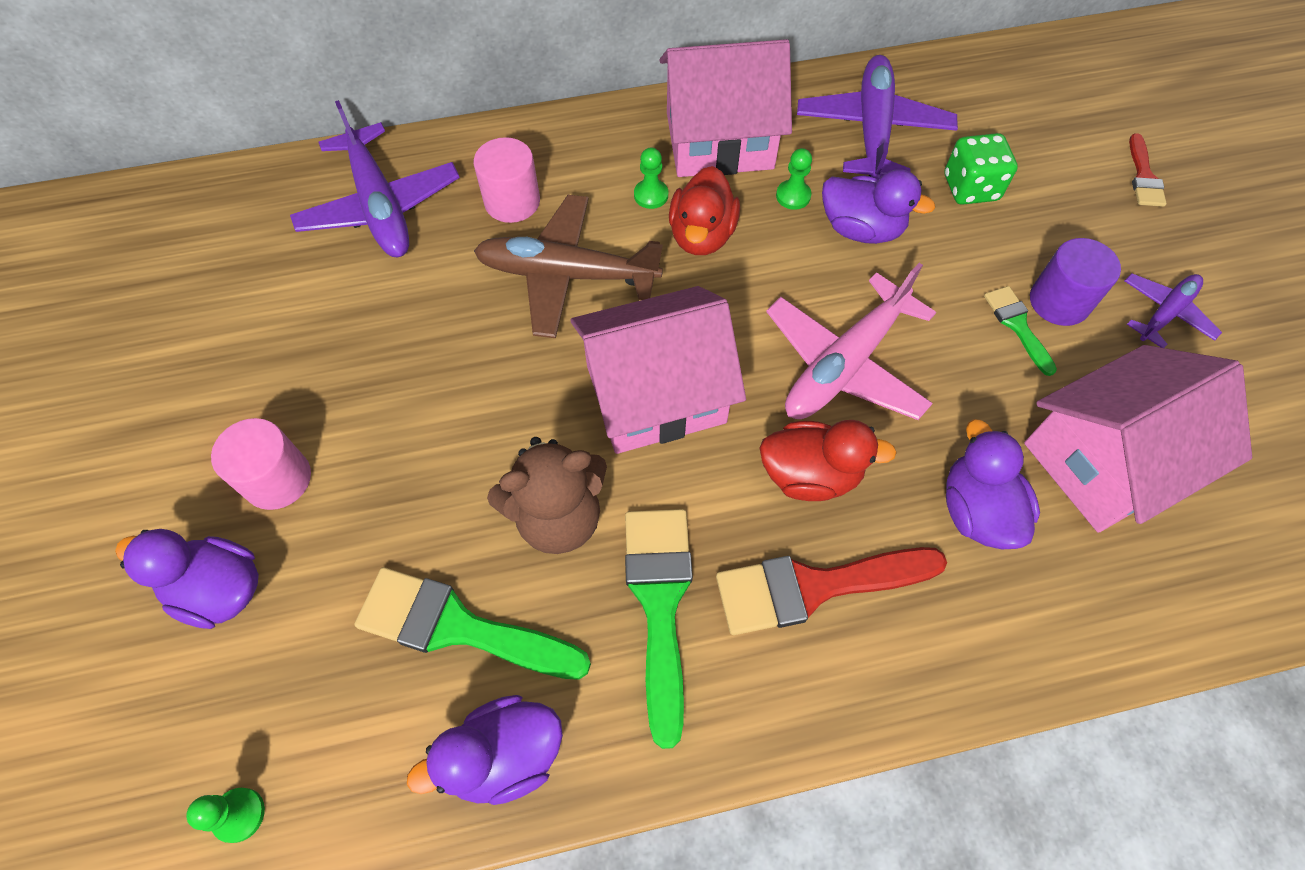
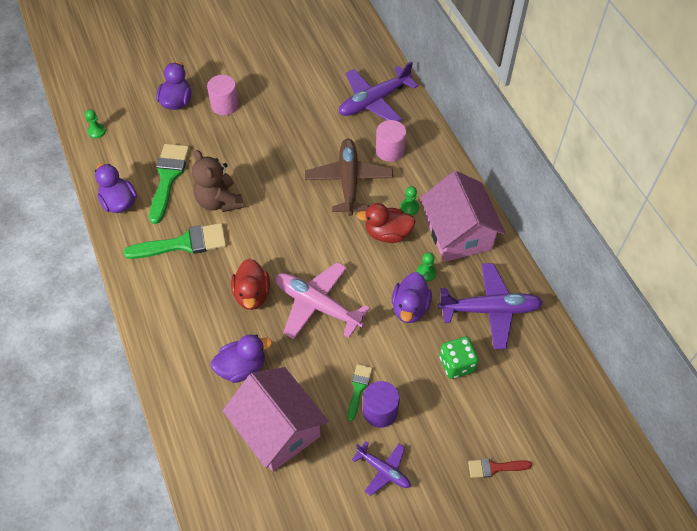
camera: 80 degrees right, 5 degrees down
(655, 394) = (286, 227): pink house -> none
(814, 587) = (196, 300): red brush -> none
(1017, 325) = (358, 388): green brush -> green brush turned 45 degrees counterclockwise

